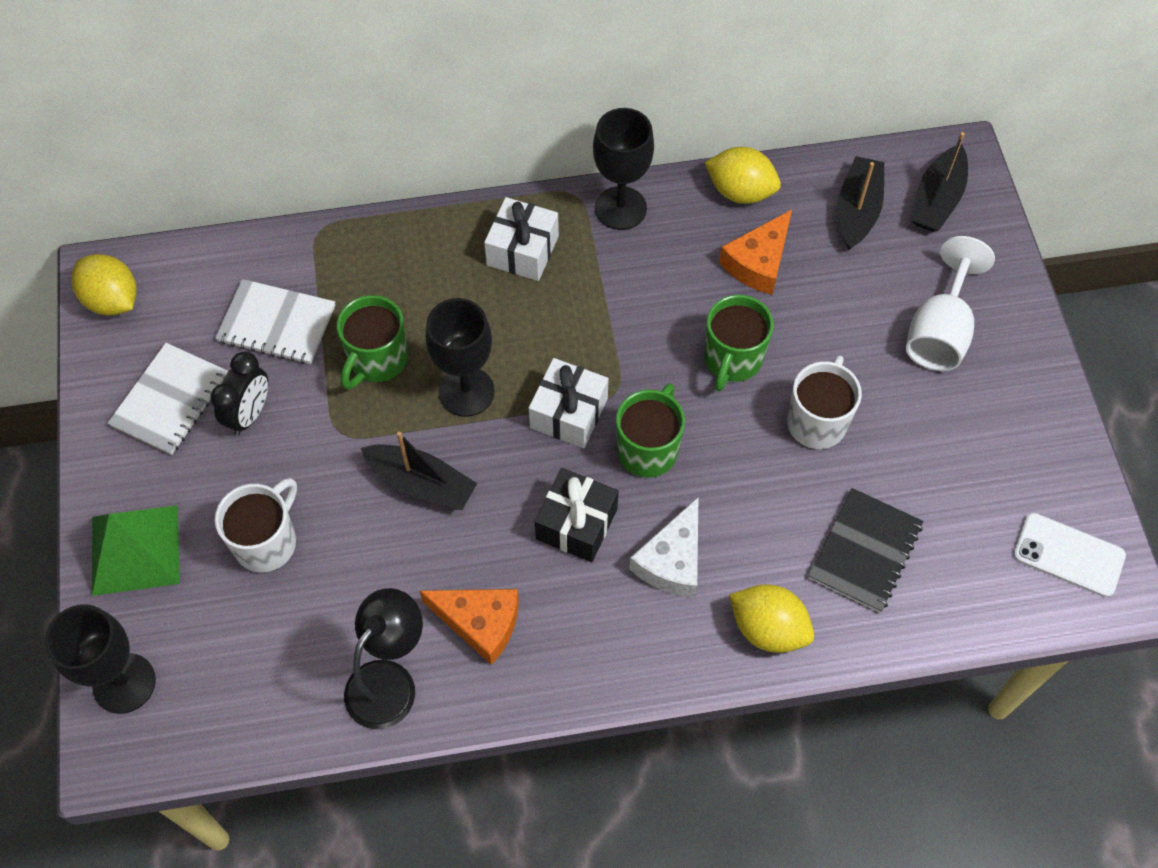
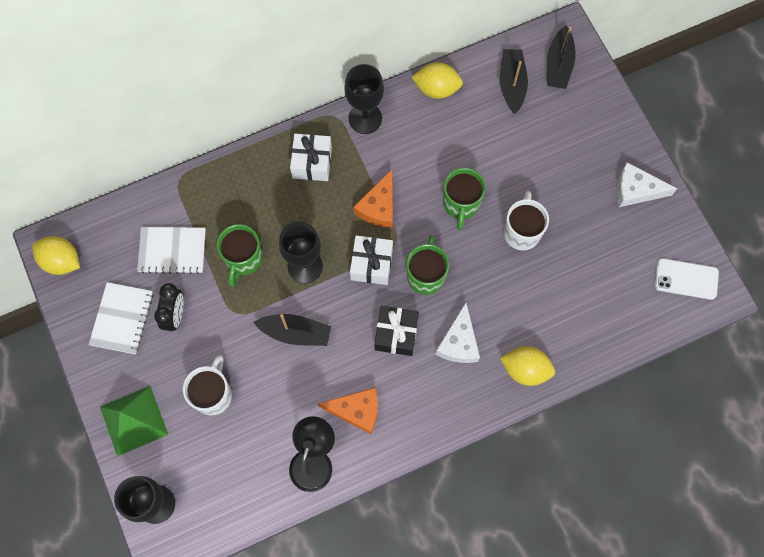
camera: 15 degrees left, 10 degrees up
(758, 262) = (460, 135): orange cheese -> orange cheese (379, 207)
(865, 551) = (569, 307): black notebook -> none
(939, 331) = (580, 154): white goblet -> none
(1016, 403) = (636, 190): none -> white cheese

